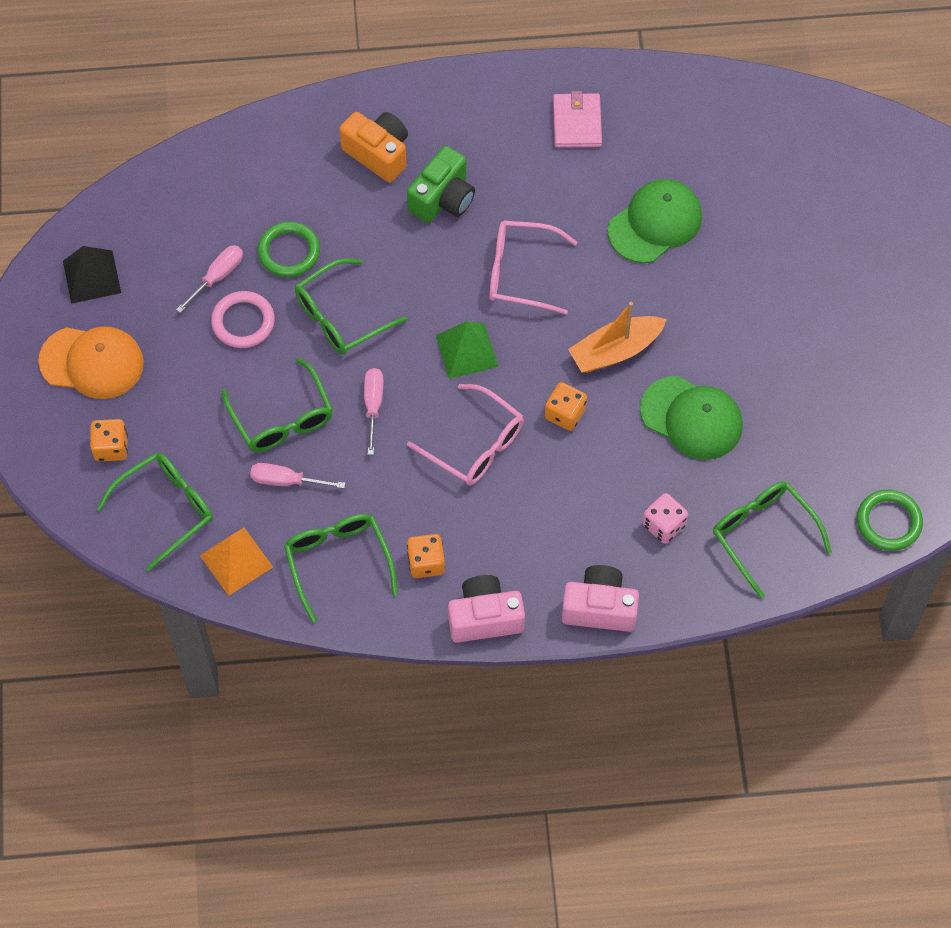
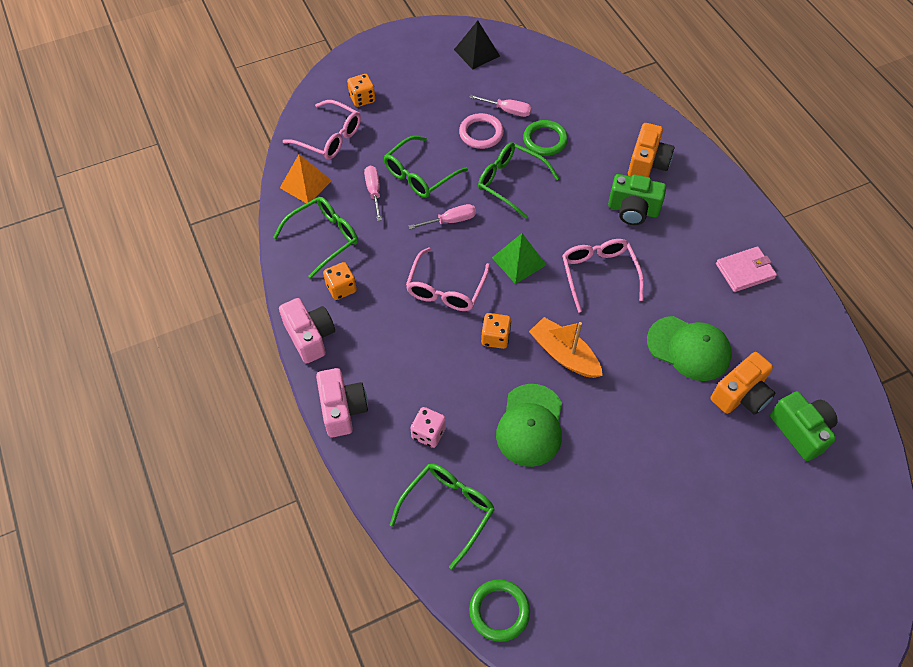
camera: 70 degrees right, 5 degrees down
(92, 362) = (417, 71): orange cap -> none
(166, 509) = (329, 138): green glasses -> pink glasses
(730, 199) = (741, 395): none -> orange camera
(791, 164) = (800, 431): none -> green camera

